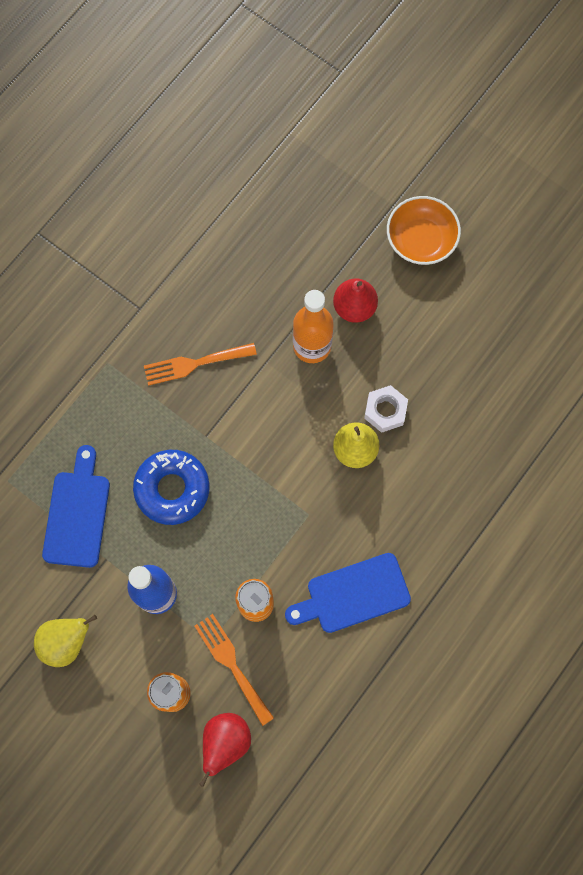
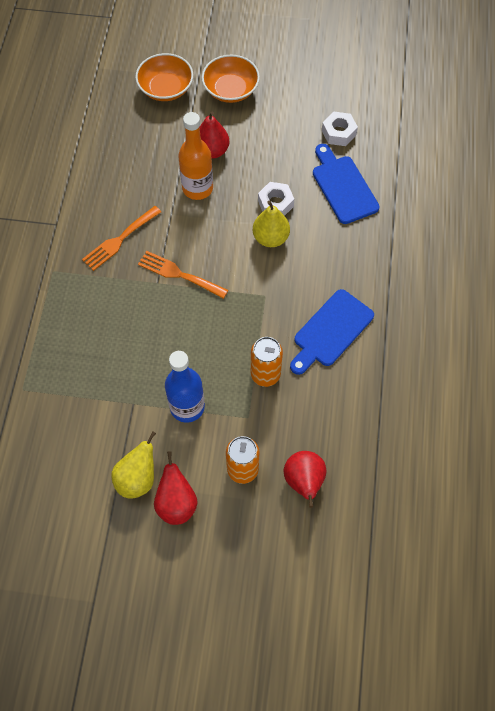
camera: 30 degrees left, 10 degrees down
(77, 514) = (91, 384): blue cutting board -> blue cutting board (343, 187)
(89, 689) = (176, 503): none -> red pear
(172, 489) = (154, 330): blue donut -> none
(232, 664) = (274, 425): orange fork -> orange fork (179, 274)
(349, 199) = (166, 88): none -> orange bowl
(509, 360) = (338, 132): none -> white nut

